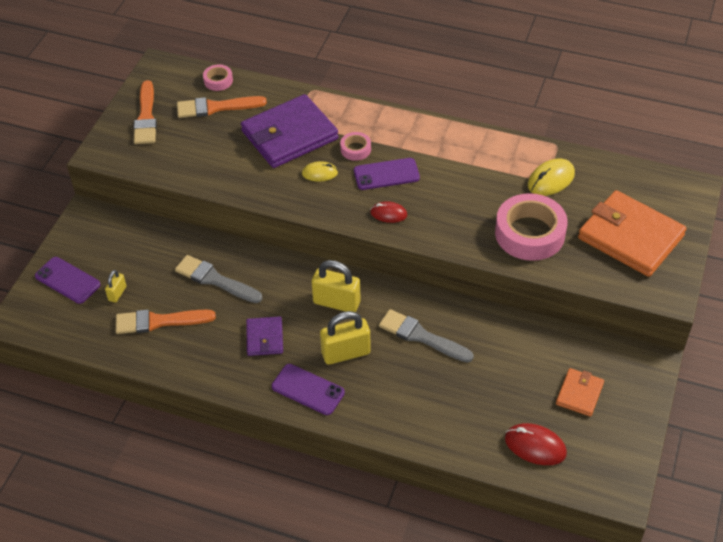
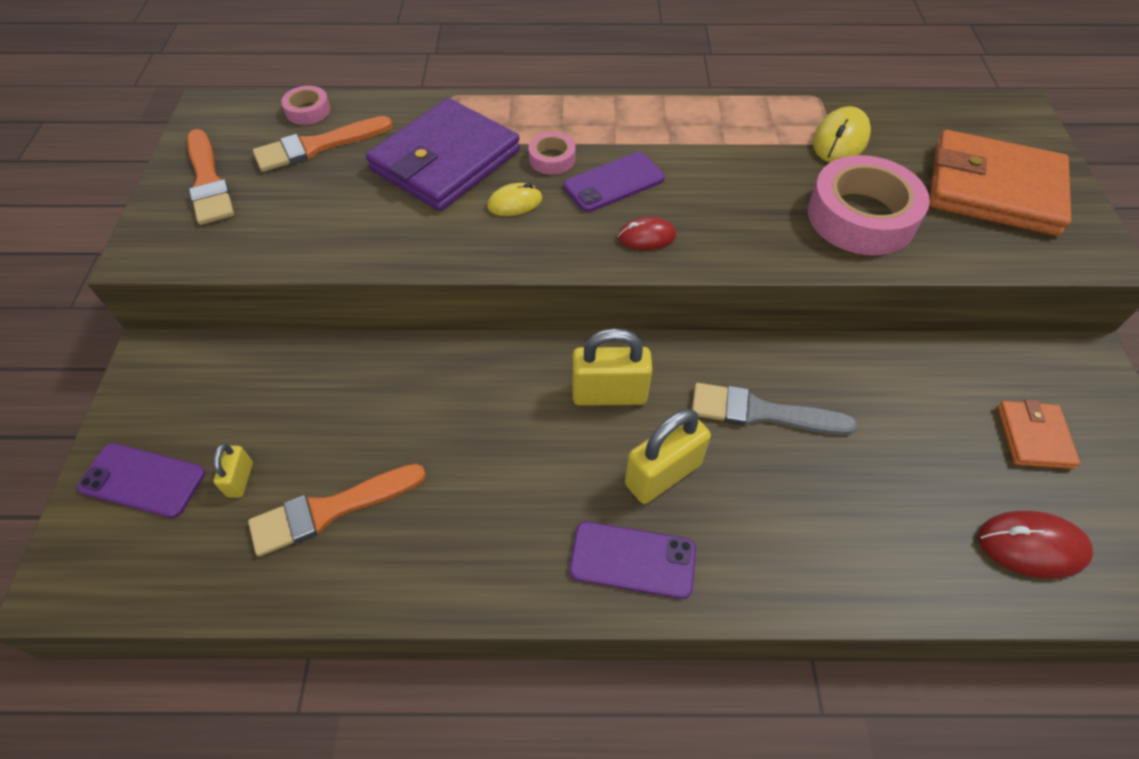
camera: 20 degrees left, 5 degrees up
(215, 280) = (402, 409): grey brush -> none
(264, 338) = (521, 487): purple wallet -> none

